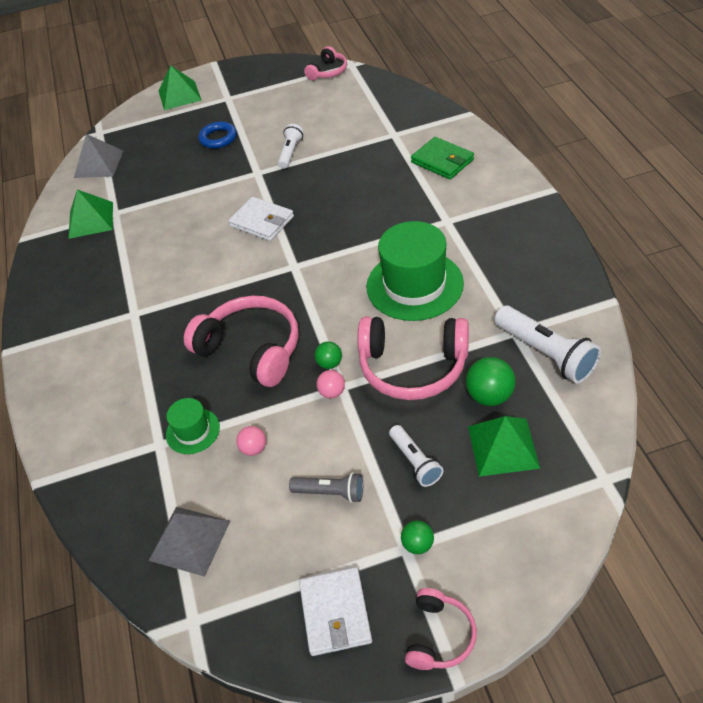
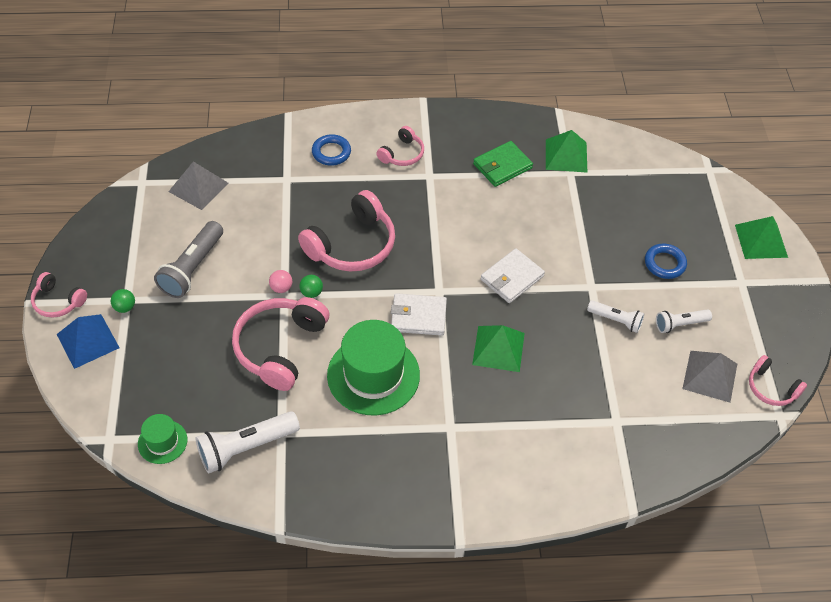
camera: 95 degrees right, 5 degrees up
(98, 164) = (653, 166): grey pyramid -> grey pyramid (710, 376)
(102, 345) = (402, 154): none -> pink headphones
(106, 412) = (331, 152): none -> blue ring
(193, 431) = (288, 199): green hat -> green hat (162, 442)
(254, 449) = (253, 231): pink ball -> none
(330, 492) = (192, 268): grey flashlight -> grey flashlight, size x1.67
(335, 613) = (104, 252): white wallet -> white wallet (418, 316)
(415, 461) = (190, 324): white flashlight -> white flashlight (680, 324)
(442, 161) = (550, 453): green wallet -> green wallet (502, 166)
(486, 566) = (87, 341): none -> blue pyramid
(489, 396) = (224, 391): green ball -> none
(503, 447) = (173, 383): green pyramid -> green pyramid (498, 348)

